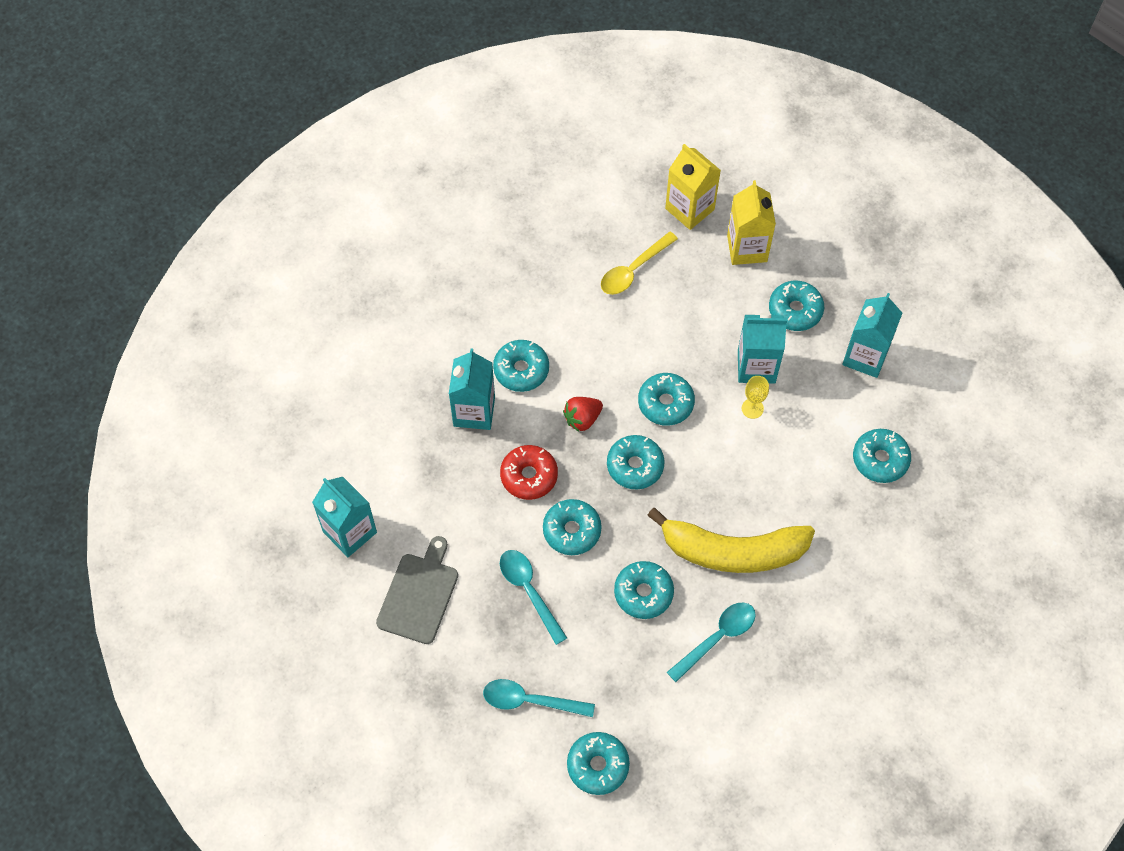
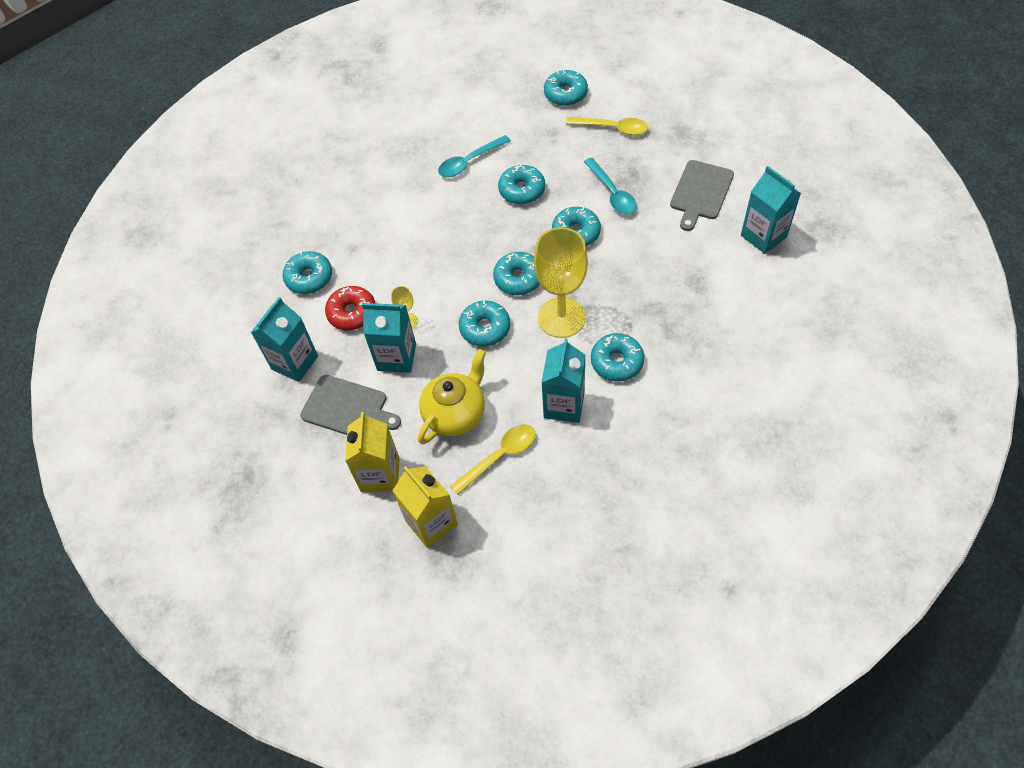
camera: 170 degrees left, 5 degrees down
(474, 411) = (661, 327): turquoise carton -> turquoise carton (564, 405)
(529, 476) = (611, 273): red donut -> red donut (352, 313)
(530, 701) = (612, 128): turquoise spoon -> yellow spoon
(582, 419) = (561, 317): red strawberry -> yellow goblet
(683, 309) = (455, 413): none -> yellow teapot
(733, 551) = (447, 216): yellow banana -> none
(795, 310) = (347, 408): turquoise donut -> grey cutting board

